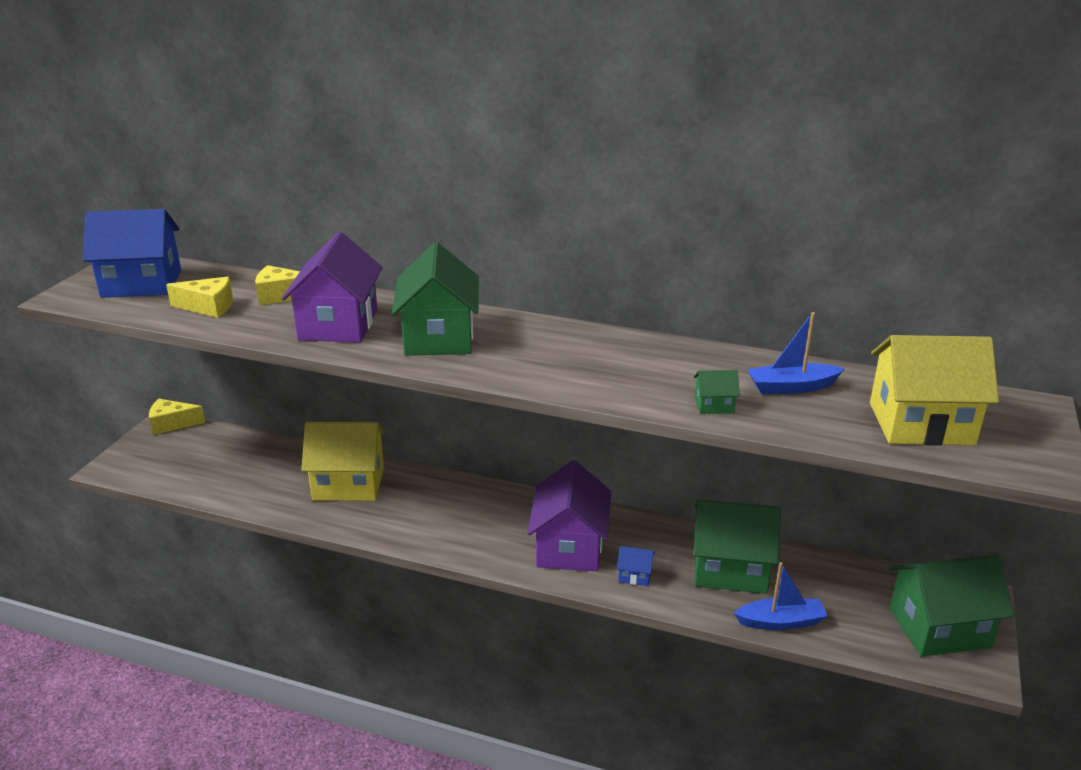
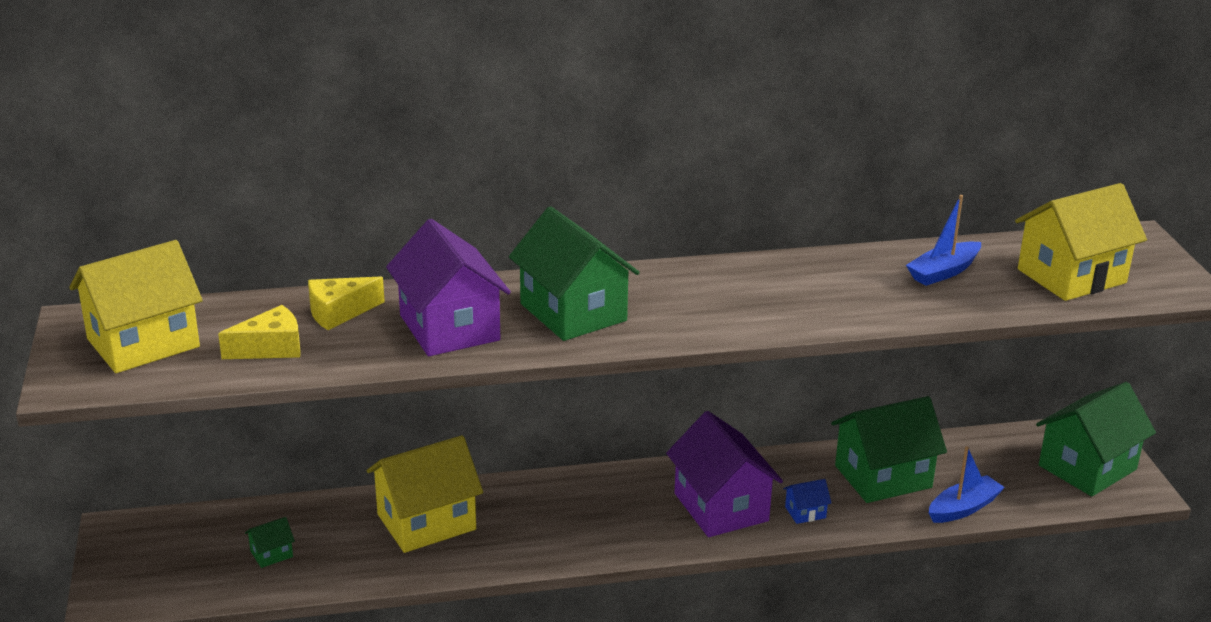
camera: 30 degrees left, 0 degrees up
(141, 283) = (143, 343): blue house -> yellow house
(172, 424) = (126, 526): yellow cheese -> none
(714, 405) = (899, 308): green house -> green house (271, 554)

